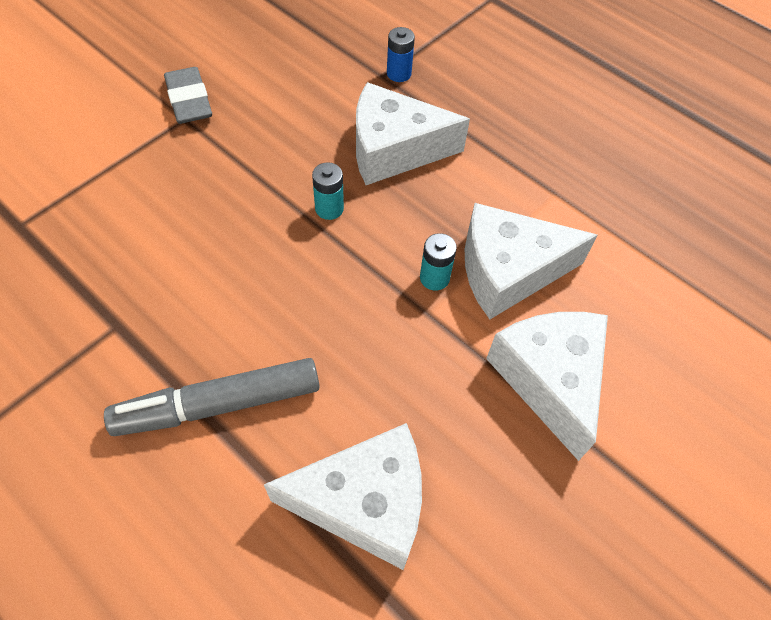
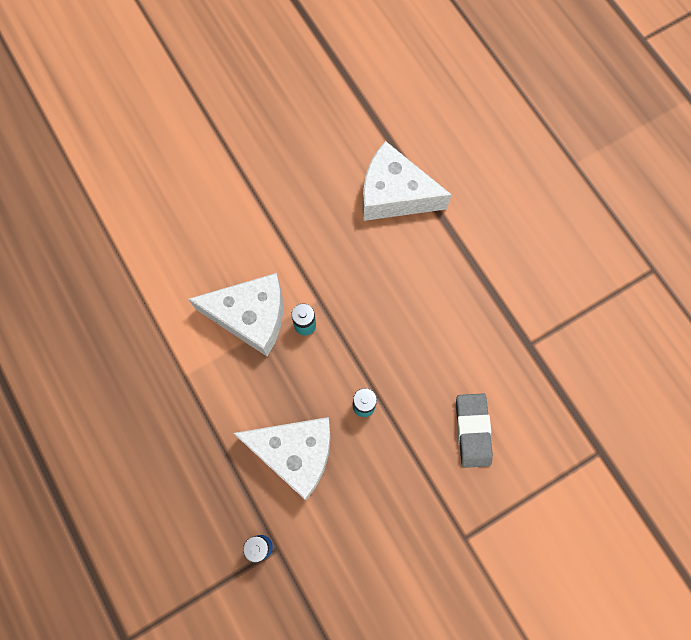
camera: 160 degrees left, 15 degrees up
(189, 100) = (458, 561): grey eraser -> grey eraser (472, 431)
(219, 404) = (468, 272): grey marker -> none
(550, 379) = (259, 234): white cheese -> none

